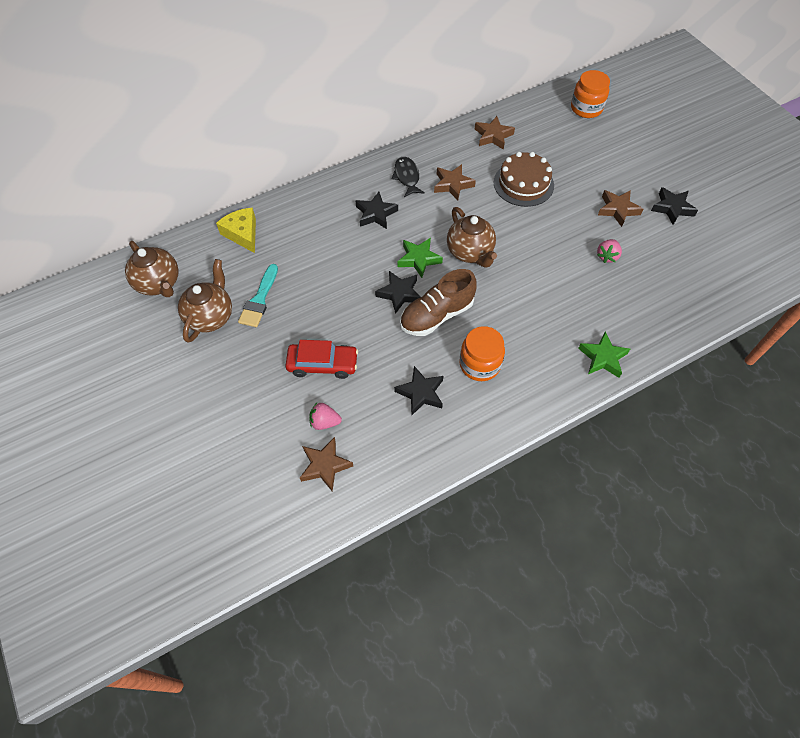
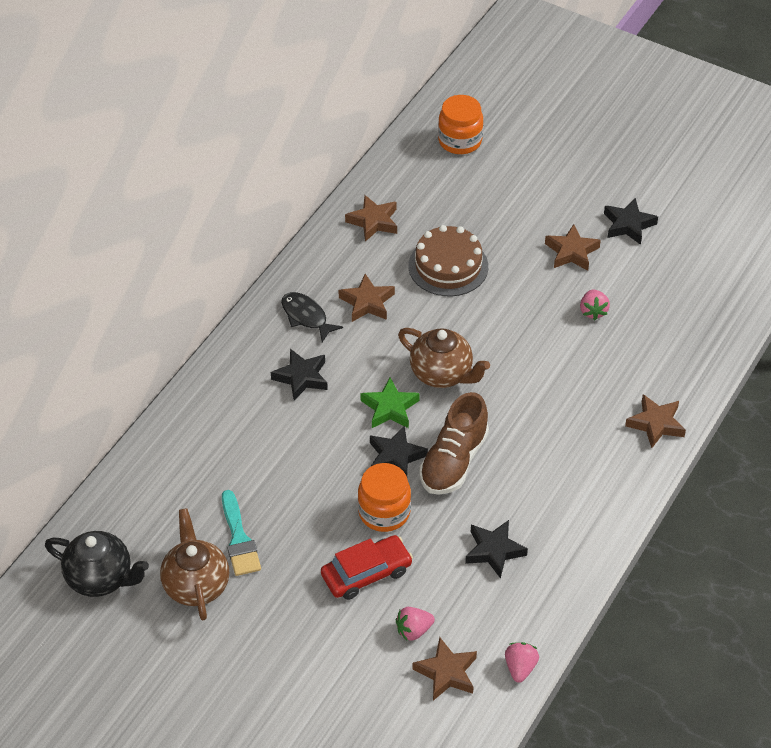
camera: 30 degrees left, 10 degrees down
(159, 283) = (100, 578): brown teapot -> black teapot
(242, 234) = (157, 473): yellow cheese -> none
(379, 491) = (520, 668): none -> pink strawberry
(479, 364) = (535, 491): orange jar -> orange jar (384, 512)
(602, 358) = (656, 424): green star -> brown star

